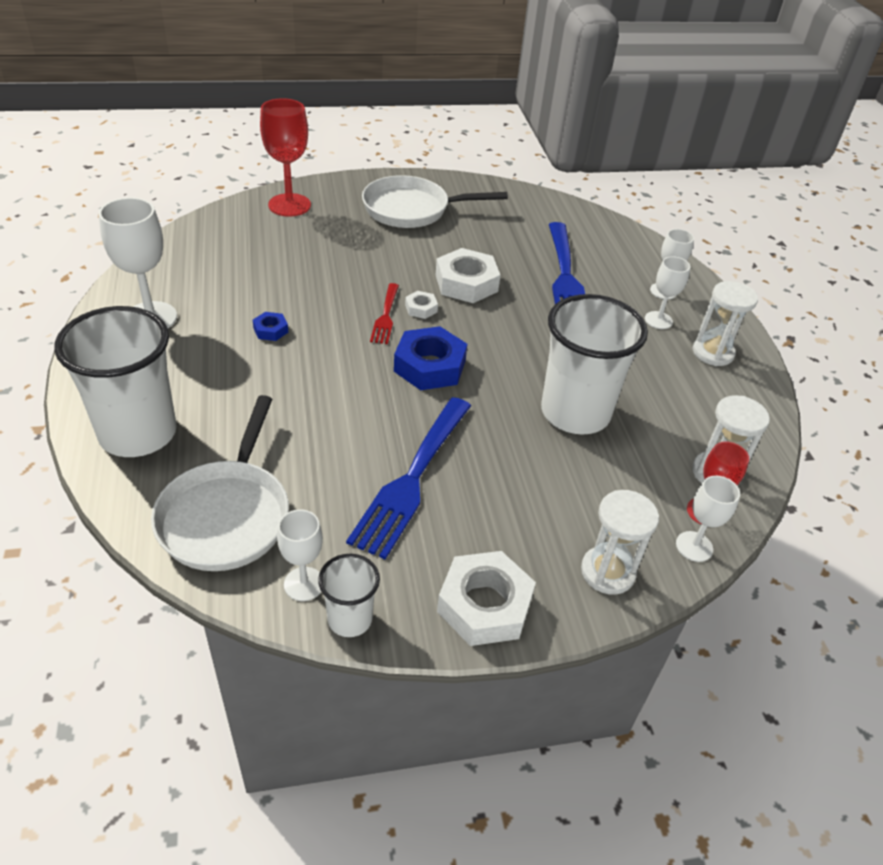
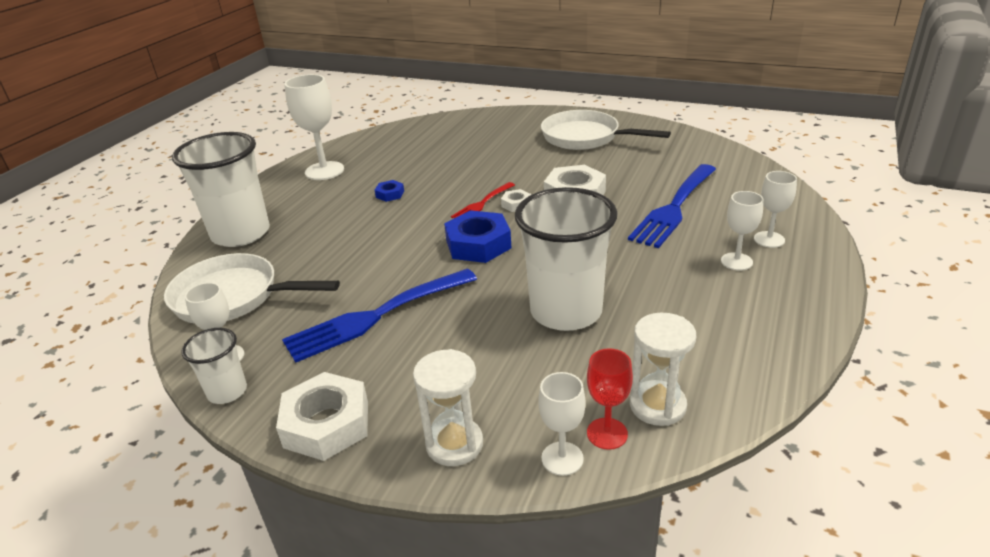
camera: 40 degrees right, 10 degrees down
(227, 515) = (233, 297): white pan -> white pan turned 60 degrees clockwise
(289, 205) = (492, 121): red goblet -> none
(712, 353) = (770, 303): white hourglass -> none

